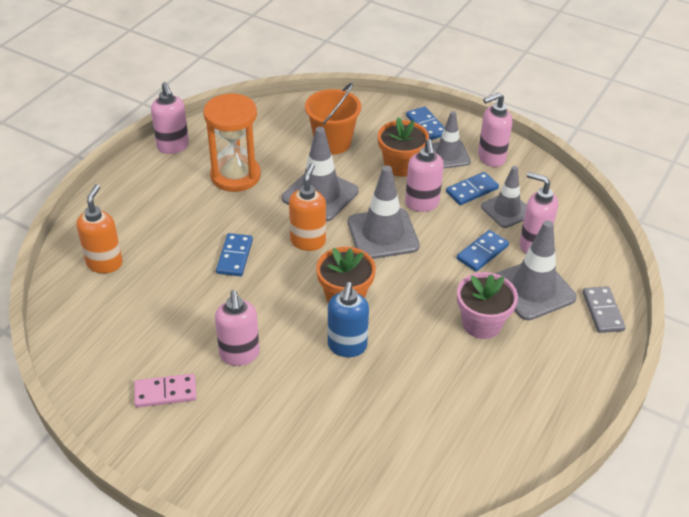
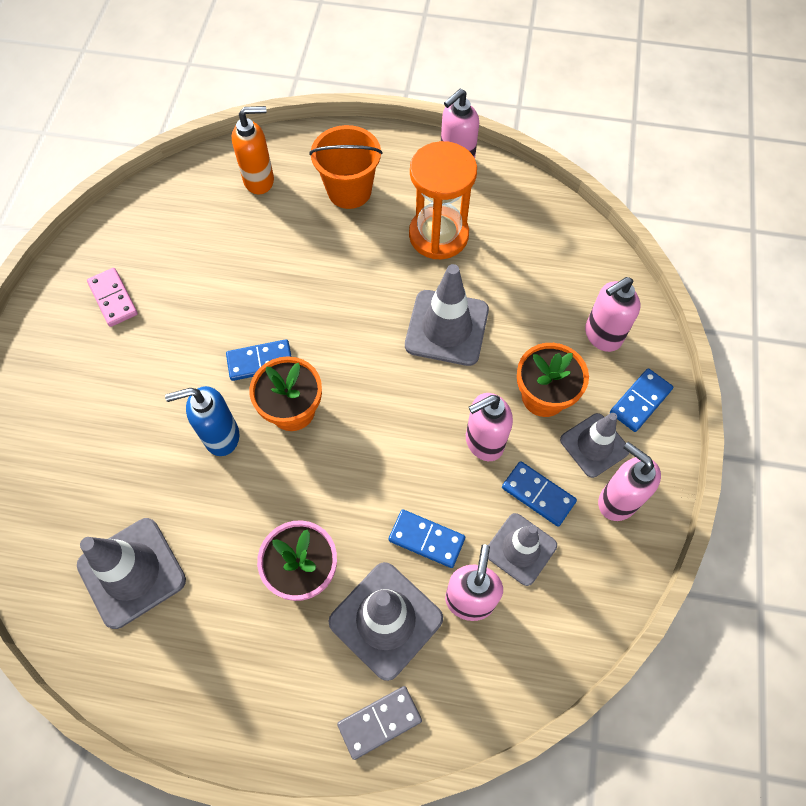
camera: 70 degrees right, 20 degrees up
(234, 256) = (312, 283): blue domino -> blue domino (260, 361)
(239, 355) = (178, 341): pink soap dispenser -> pink soap dispenser (602, 336)
(308, 241) = (365, 343): orange soap dispenser -> none
(332, 142) = (546, 308): orange bucket -> orange bucket (349, 191)
(383, 234) = (410, 416): grey traffic cone -> grey traffic cone (132, 572)

